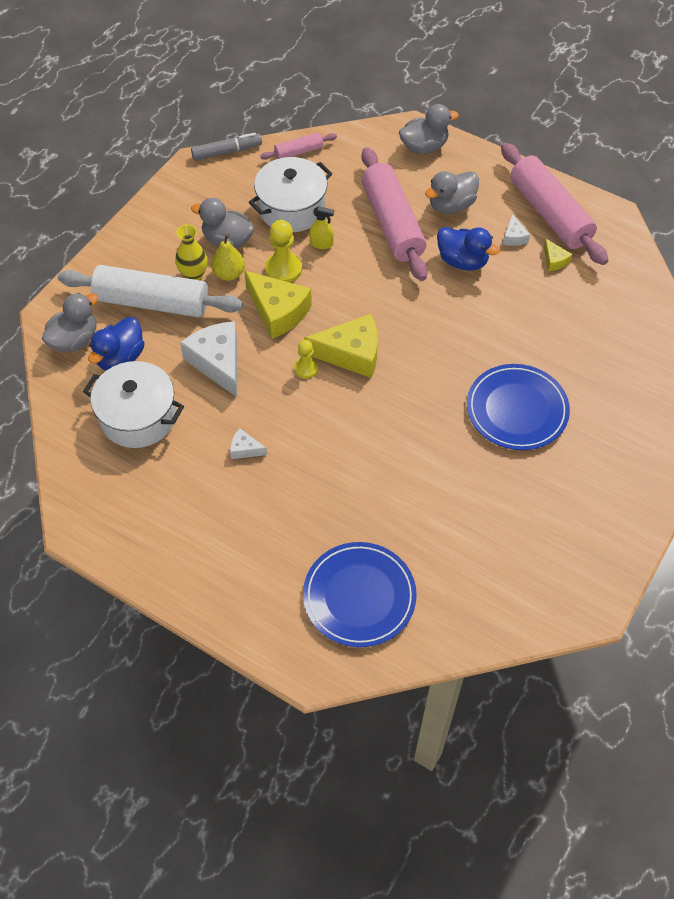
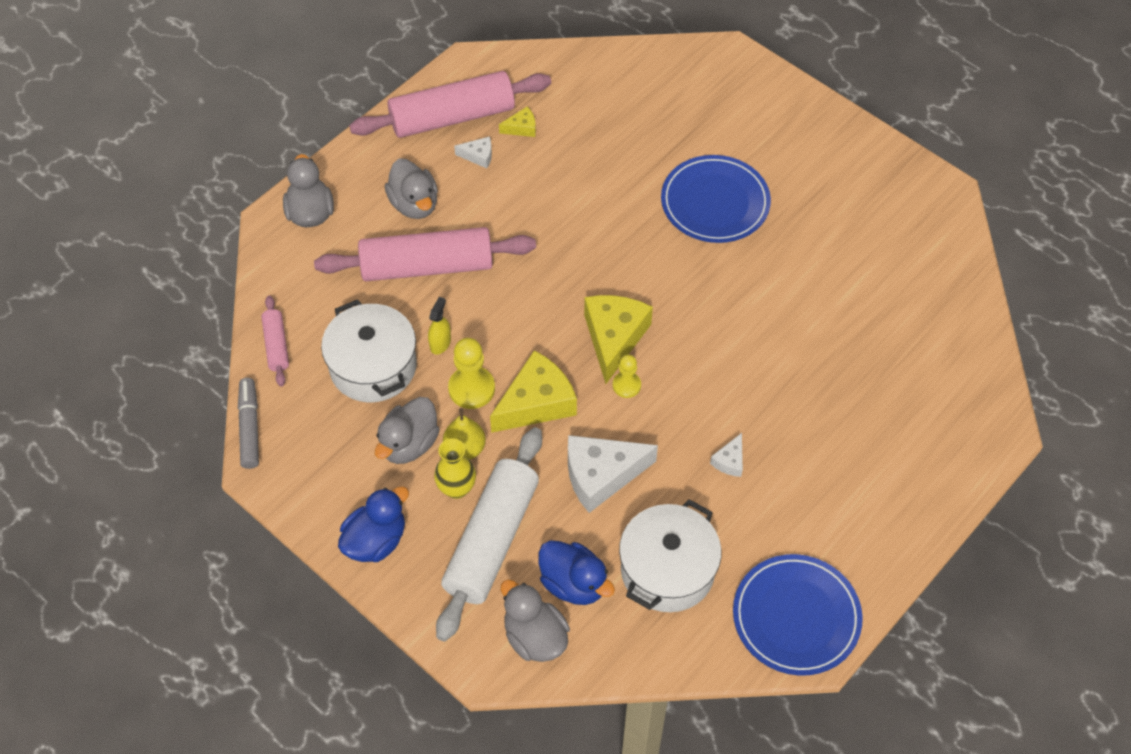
camera: 80 degrees left, 0 degrees up
(359, 596) = (922, 378): blue plate -> blue plate (796, 617)
(462, 261) = (502, 210): blue duck -> blue duck (376, 540)

